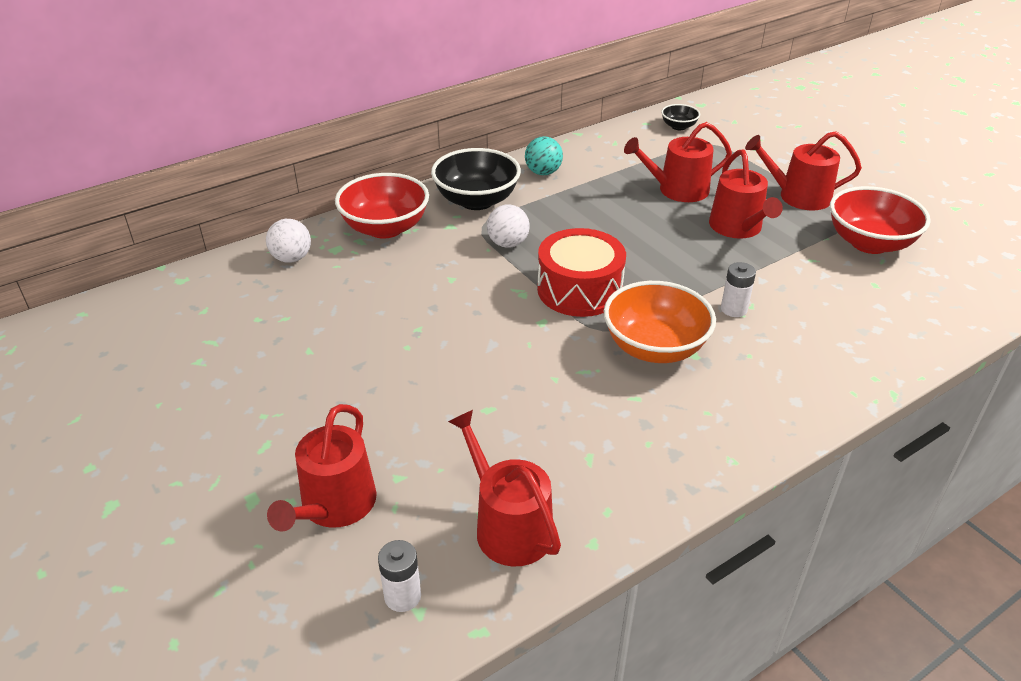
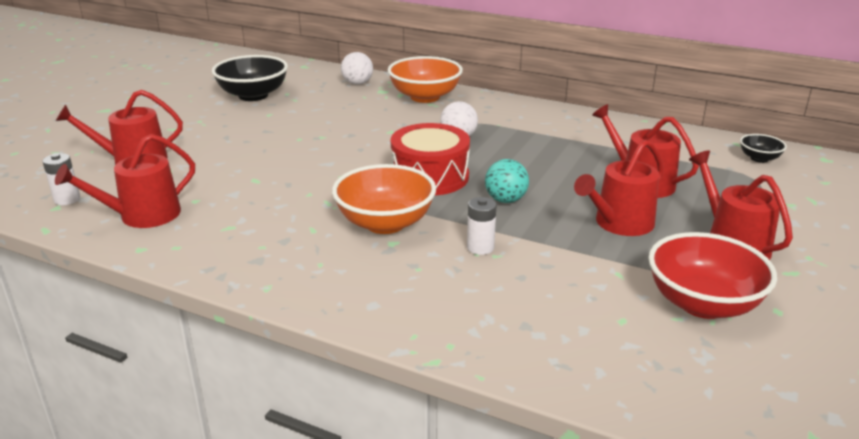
camera: 60 degrees right, 10 degrees down
(385, 228) = (425, 97): red bowl -> orange bowl
(476, 200) = (501, 113): black bowl -> black bowl (253, 95)
(508, 526) = (142, 215): red watering can -> red watering can turned 150 degrees counterclockwise
(543, 172) = (578, 124): turquoise ball -> turquoise ball (505, 200)

